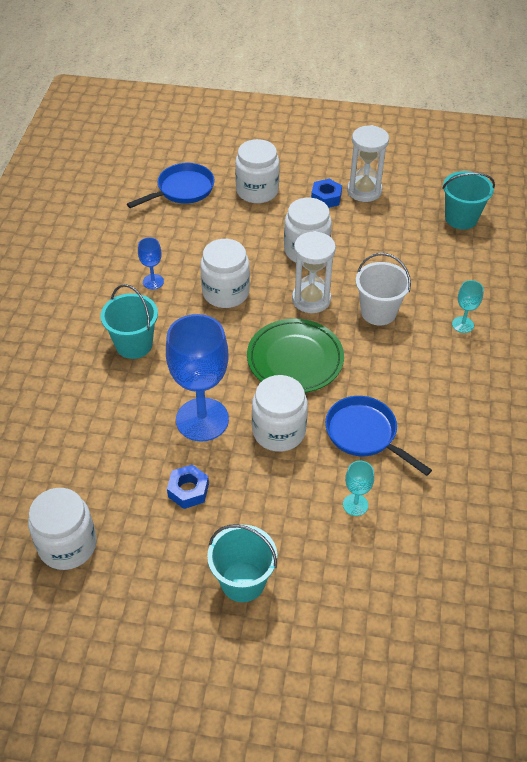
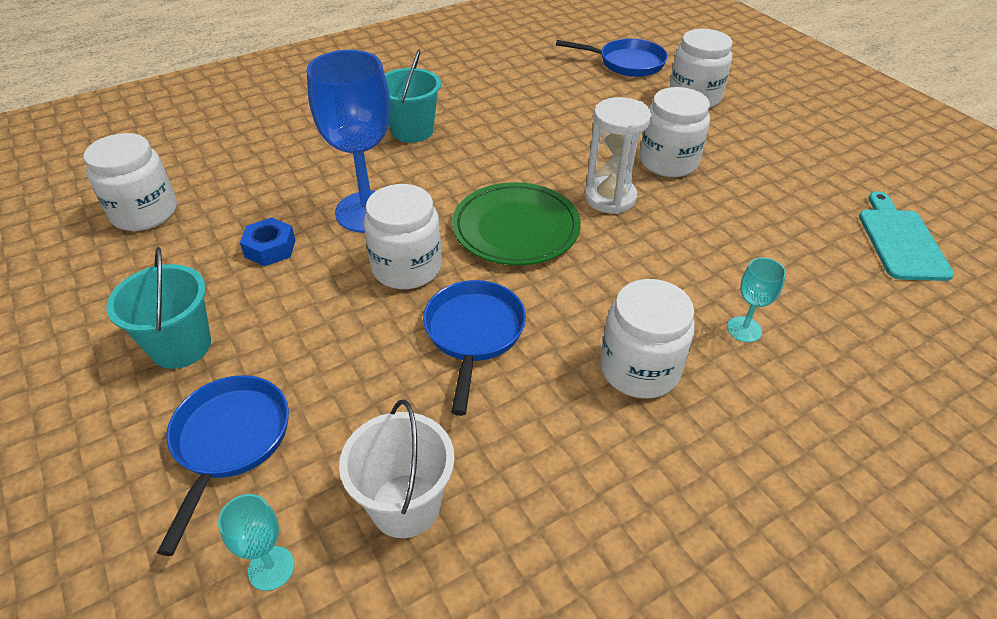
camera: 50 degrees right, 5 degrees down
(153, 282) = (498, 103): blue goblet -> none
(225, 293) = (542, 145): white jar -> white jar (639, 369)
(326, 198) = (757, 137): blue nut -> none
(348, 590) = (229, 442): none -> blue pan
(355, 505) = (362, 380): turquoise goblet -> turquoise goblet (271, 568)
(364, 191) = (811, 155): white hourglass -> none
(378, 312) = (662, 252): white bucket -> white bucket (405, 505)
(461, 218) = (901, 241): turquoise bucket -> turquoise cutting board

